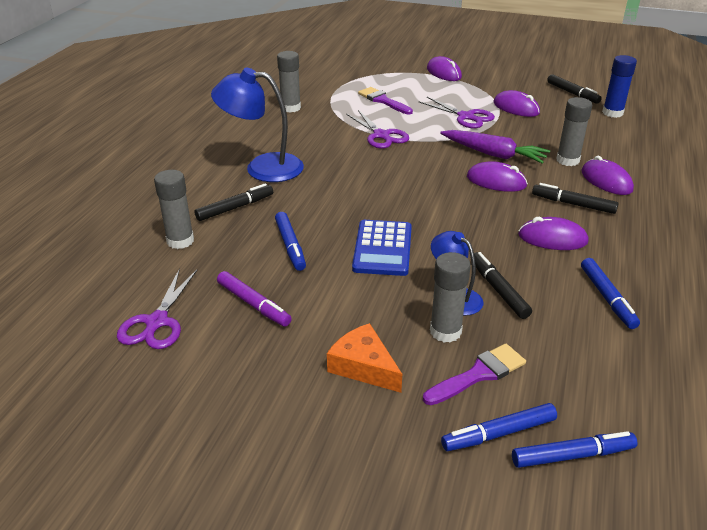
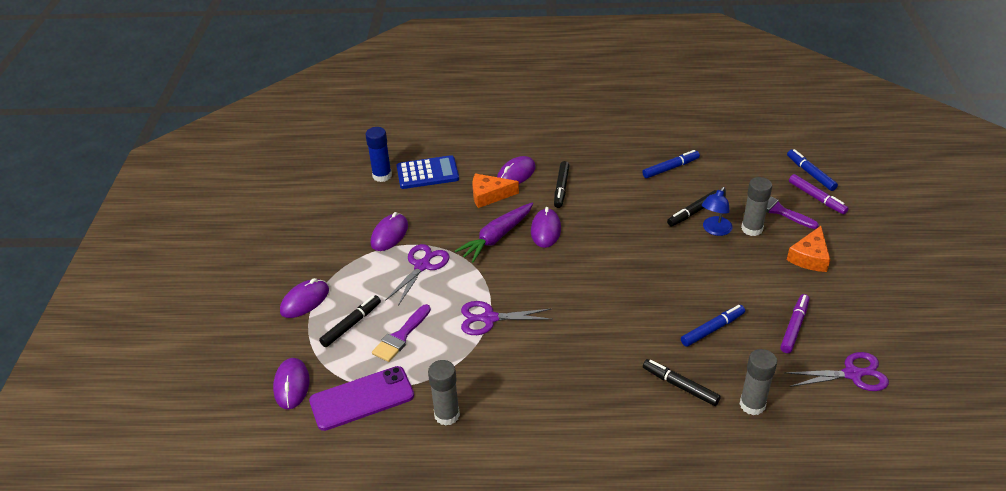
camera: 105 degrees left, 5 degrees up
(262, 167) = (598, 392): blue lamp -> none
(329, 83) = (362, 398): none -> purple phone
(381, 135) = (489, 318): purple scissors -> purple scissors turned 135 degrees counterclockwise
(382, 248) = (682, 276): blue calculator -> blue calculator (427, 173)
(493, 154) = (496, 237): purple carrot -> purple carrot turned 150 degrees counterclockwise
(498, 433) = (816, 198): blue marker -> purple marker
(552, 239) = (616, 194): purple mouse -> purple mouse (292, 385)
(567, 160) = (489, 195): grey glue stick -> orange cheese
(572, 93) = (342, 201): black marker -> black marker (351, 324)

